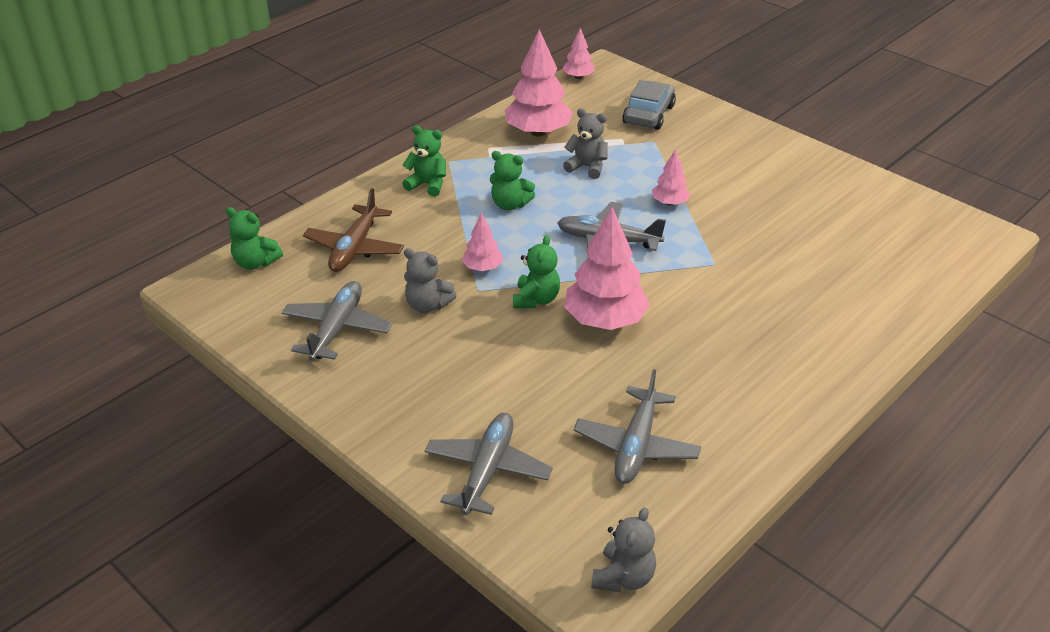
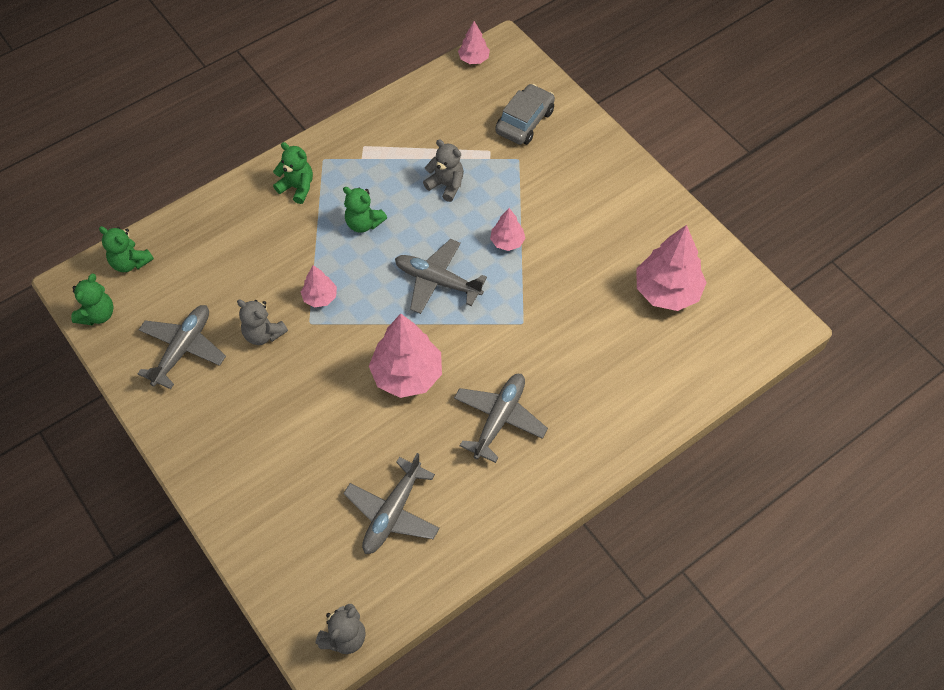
camera: 10 degrees right, 20 degrees up
(355, 248) = (217, 257): brown plane -> none
(487, 470) = (268, 518): grey plane -> grey plane (499, 419)
(536, 299) = (355, 341): green teddy bear -> green teddy bear (97, 314)
(538, 132) = (414, 131): pink tree -> pink tree (667, 291)

